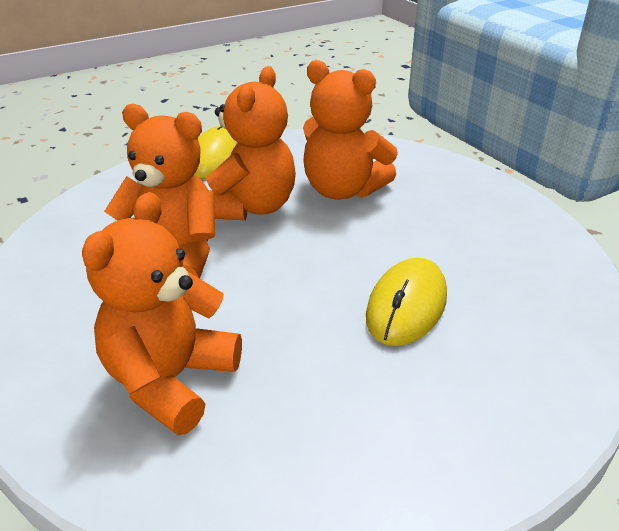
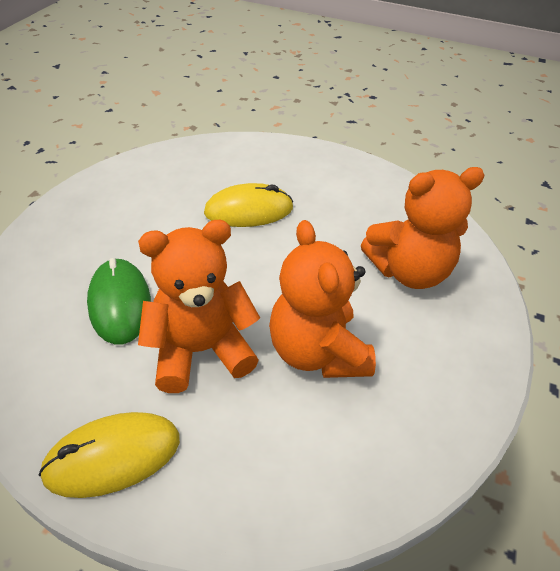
camera: 130 degrees left, 10 degrees up
(342, 190) = (119, 303): orange teddy bear -> green mouse

